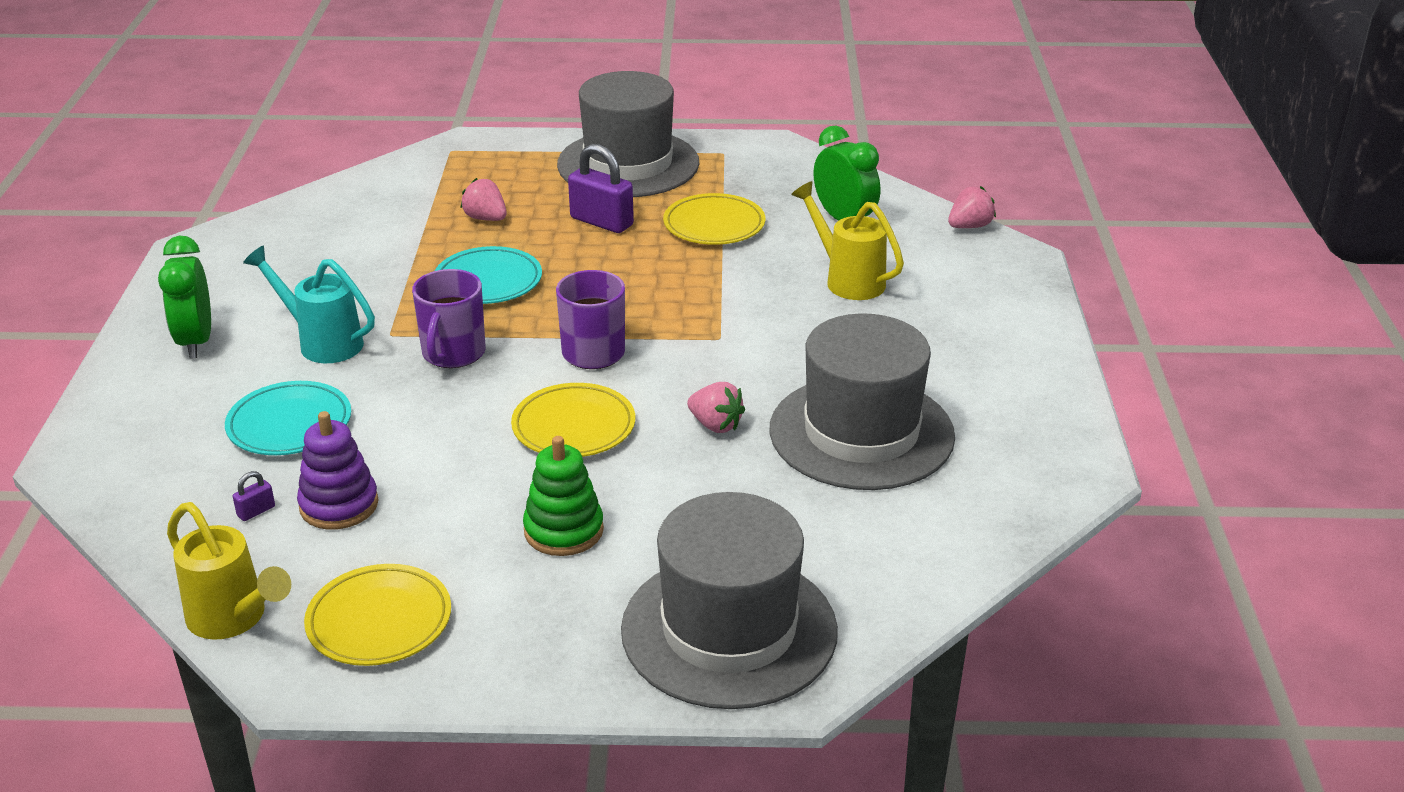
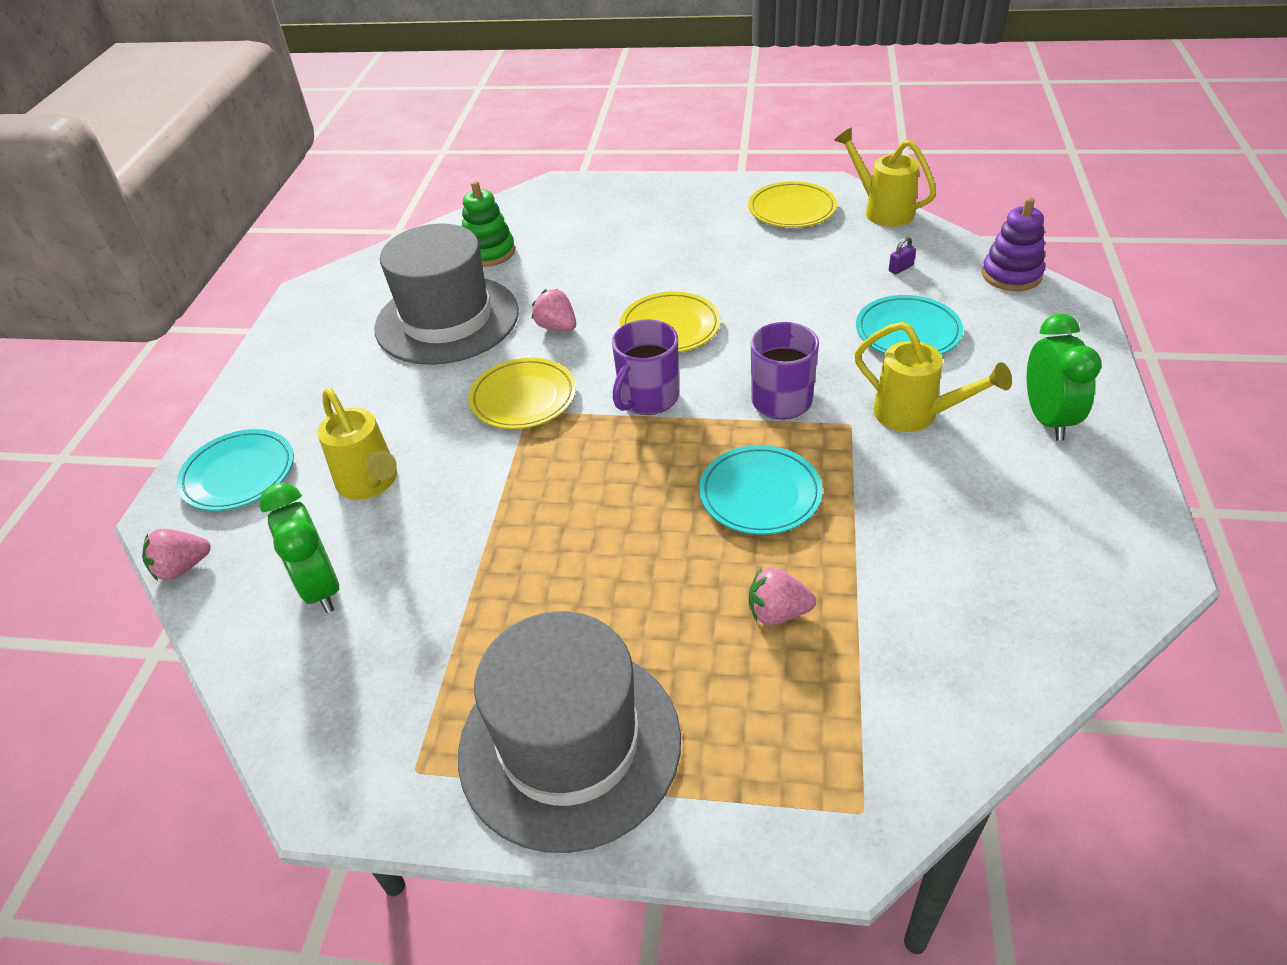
camera: 170 degrees left, 10 degrees up
(322, 342) = (916, 415): turquoise watering can -> yellow watering can
(339, 505) = (841, 272): purple stacking toy -> purple stacking toy (1011, 275)
(486, 218) = (777, 612): pink strawberry -> pink strawberry turned 135 degrees clockwise
(563, 530) = (679, 256): green stacking toy -> green stacking toy (489, 252)
(601, 222) = (624, 598): purple padlock -> none
(714, 225) = (483, 584): yellow plate -> yellow plate (523, 398)
(729, 630) = (584, 206): grey hat -> none
(982, 283) = (239, 474): none -> turquoise plate

